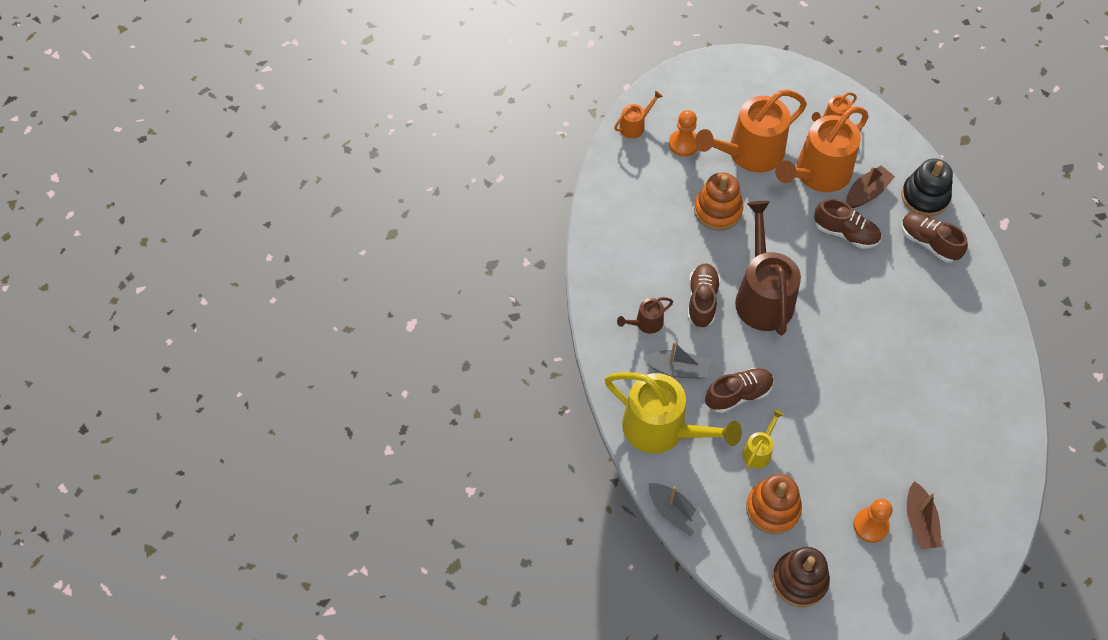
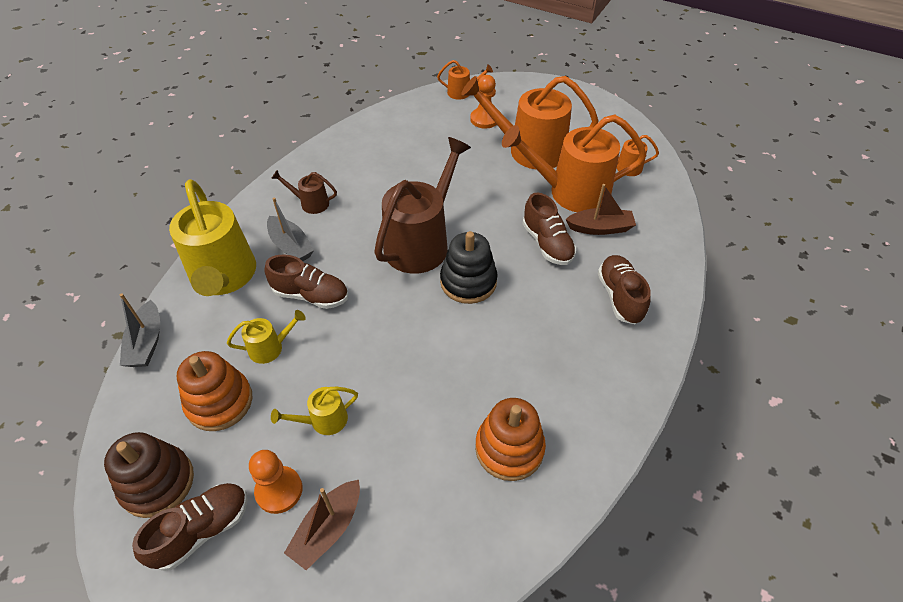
camera: 40 degrees right, 10 degrees down
(702, 300) = (370, 215): brown shoe -> brown shoe (202, 530)
(718, 210) = (458, 169): orange stacking toy -> orange stacking toy (509, 448)
(847, 467) = (324, 420): none -> yellow watering can
(925, 196) = (654, 261): black stacking toy -> black stacking toy (468, 282)

